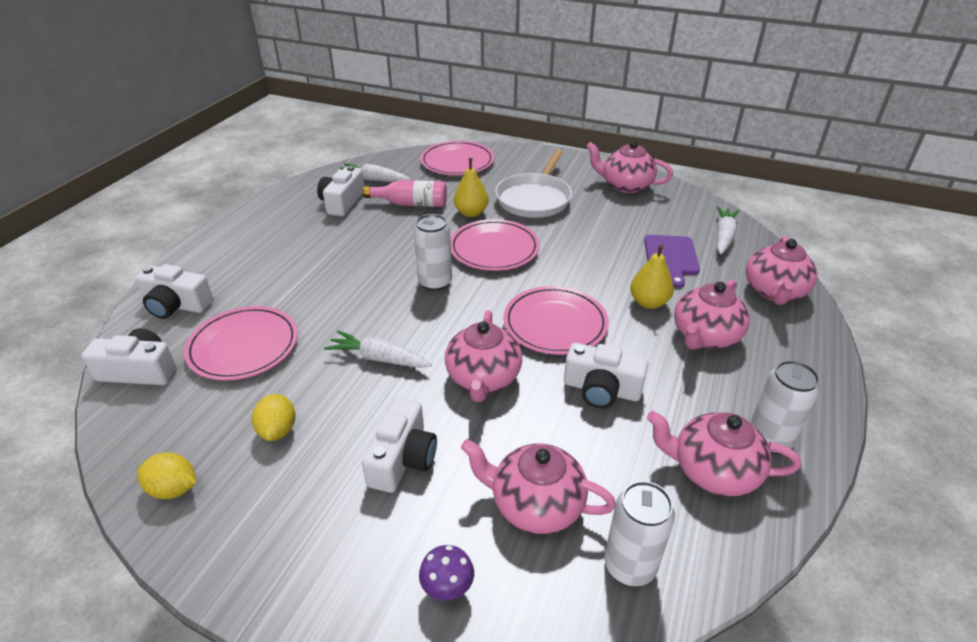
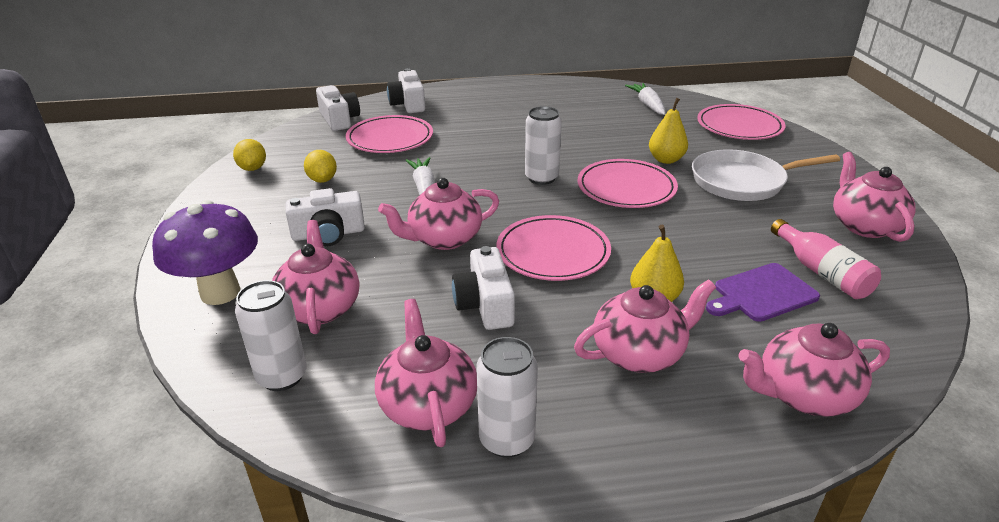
camera: 60 degrees right, 5 degrees down
(278, 430) = (322, 180): yellow lemon -> yellow lemon turned 75 degrees counterclockwise
(342, 202) = (596, 106): white camera -> none
(411, 204) = (637, 131): pink bottle -> pink bottle (821, 272)
(447, 589) = (220, 293): purple mushroom -> purple mushroom, size x2.21
(705, 336) = (639, 353): pink teapot -> pink teapot turned 150 degrees clockwise
(723, 236) = (871, 324): white carrot -> none

